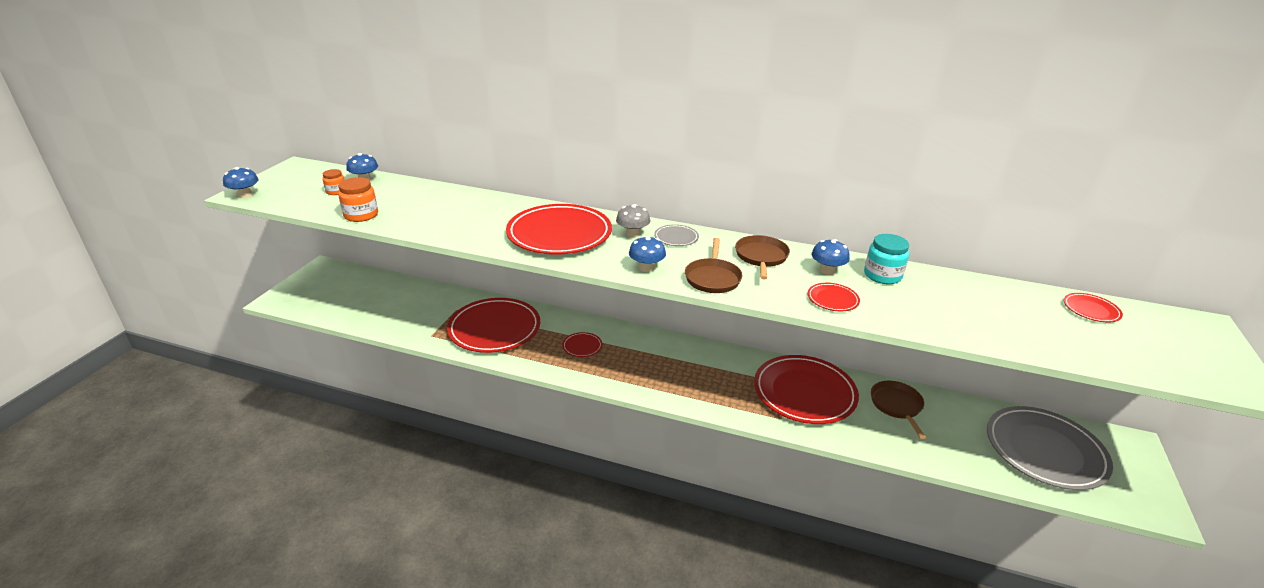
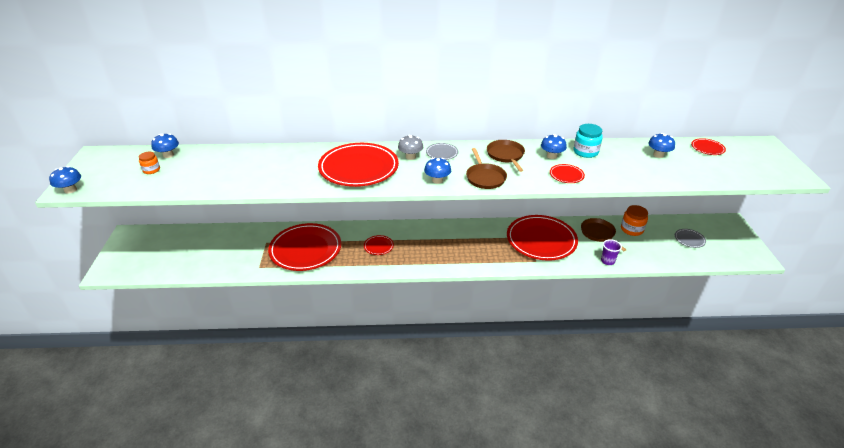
camera: 20 degrees left, 5 degrees up
(361, 215) = (191, 186): orange jar -> orange jar (631, 229)
(891, 447) = (607, 261): none -> purple cup
(998, 302) = (658, 155): none -> blue mushroom
(1045, 451) = (689, 239): grey plate -> grey plate, size x0.42

